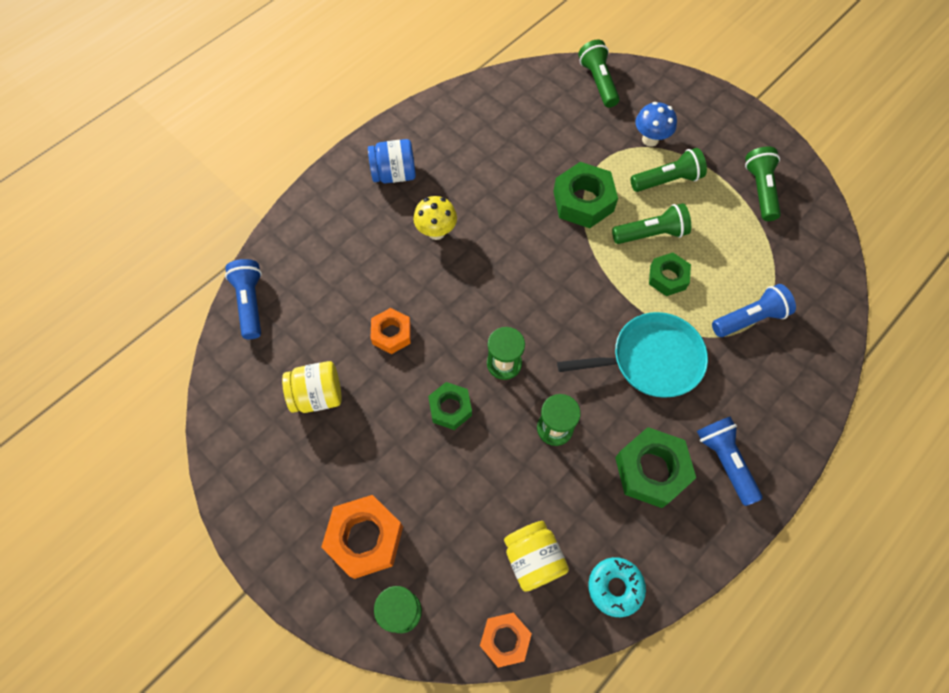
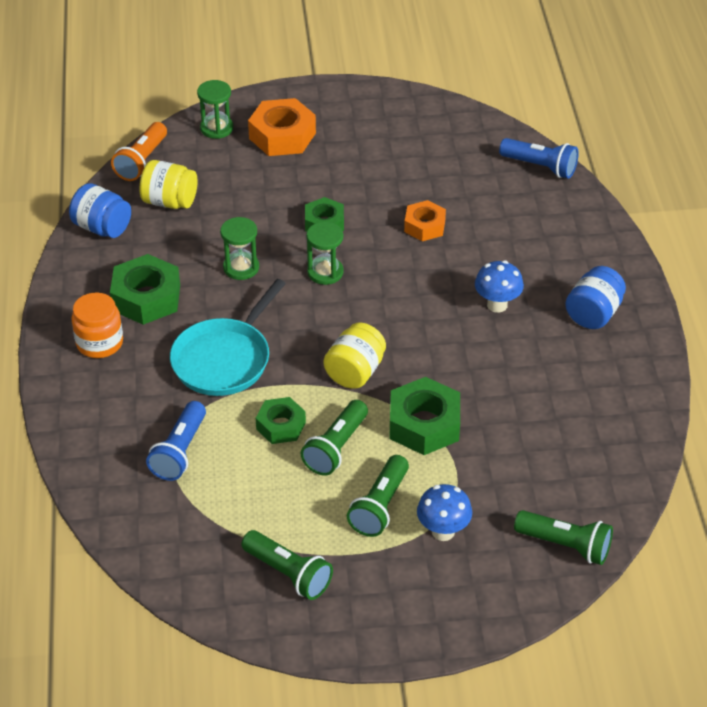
camera: 130 degrees right, 20 degrees down
(317, 395) = (416, 164): yellow jar -> yellow jar (355, 372)
(436, 232) = (497, 305): yellow mushroom -> blue mushroom
(505, 639) = (142, 161): orange nut -> orange flashlight
(615, 587) = (102, 227): turquoise donut -> blue jar
(725, 461) = (99, 343): blue flashlight -> orange jar

